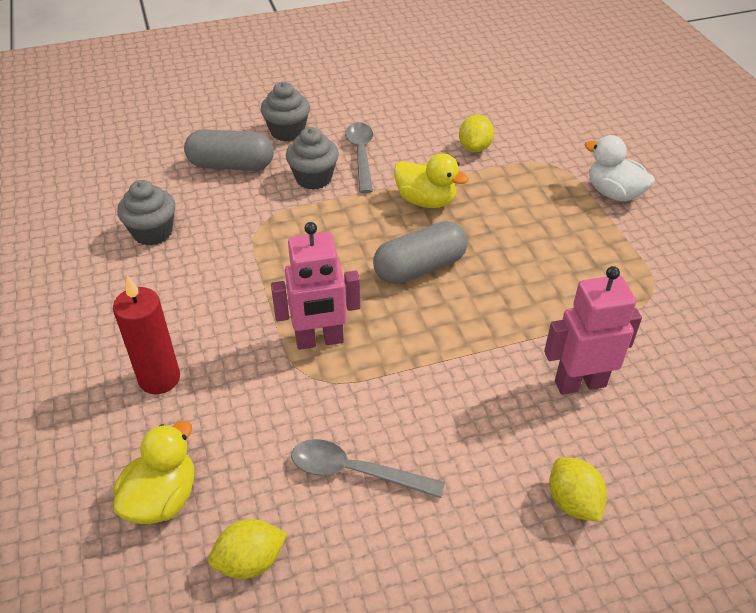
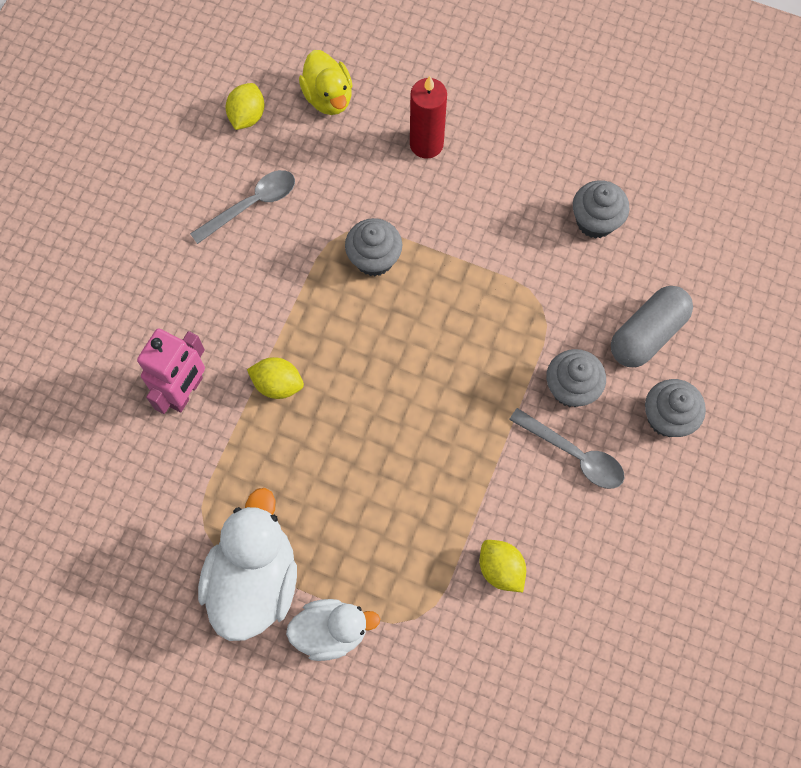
camera: 130 degrees right, 25 degrees up
(319, 340) = (374, 259): pink robot -> grey cupcake
(420, 268) = (385, 382): grey capsule -> none
(426, 201) = (461, 456): yellow duck -> none
(573, 502) = (120, 303): yellow lemon -> yellow lemon (278, 384)
(641, 246) = (254, 580): none -> white duck

